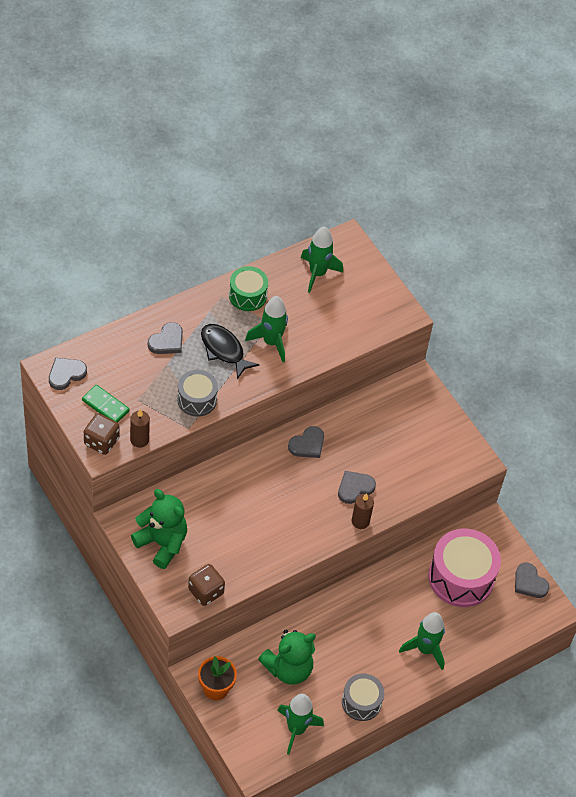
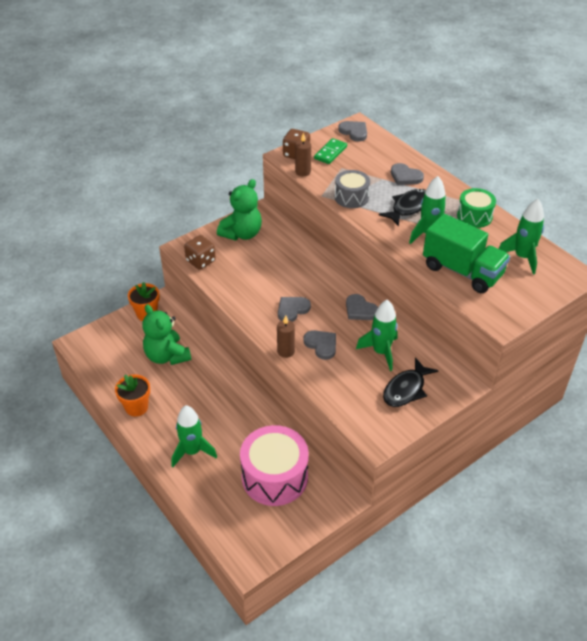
camera: 90 degrees right, 10 degrees down
(296, 729) = (110, 365): green rocket -> green rocket (381, 352)
(331, 327) = (462, 271): none -> green truck
(361, 702) = (136, 407): grey drum -> orange flower pot
(420, 426) = (406, 389): none -> black fish
(529, 582) = (278, 539): grey heart -> grey heart (292, 310)

